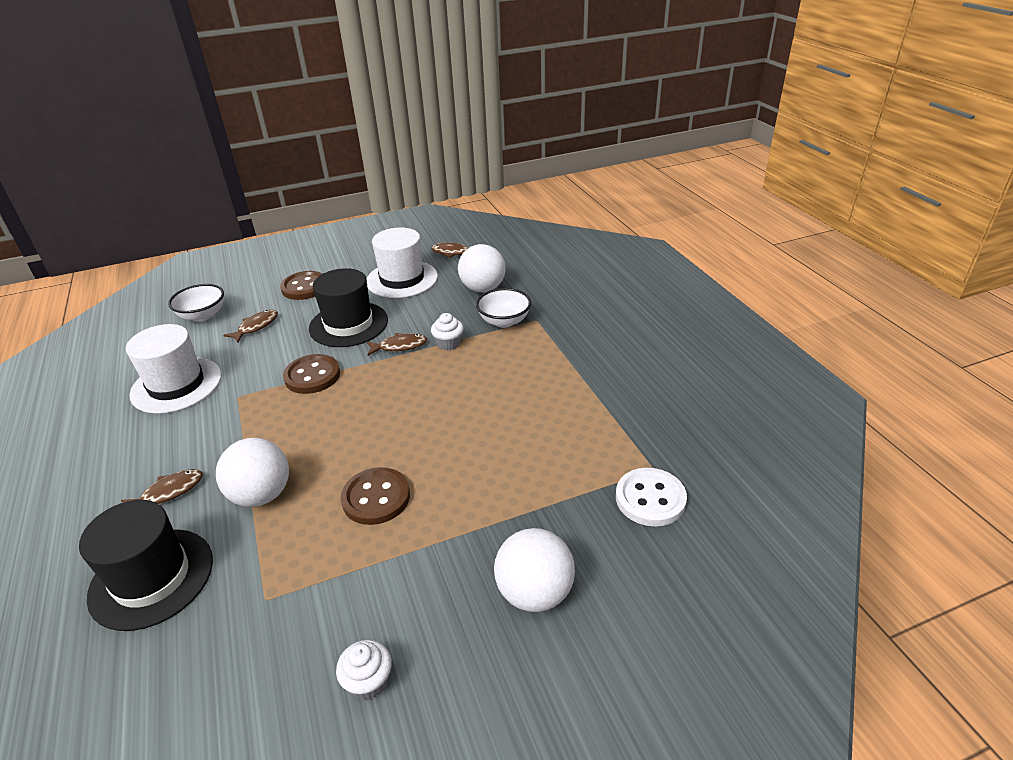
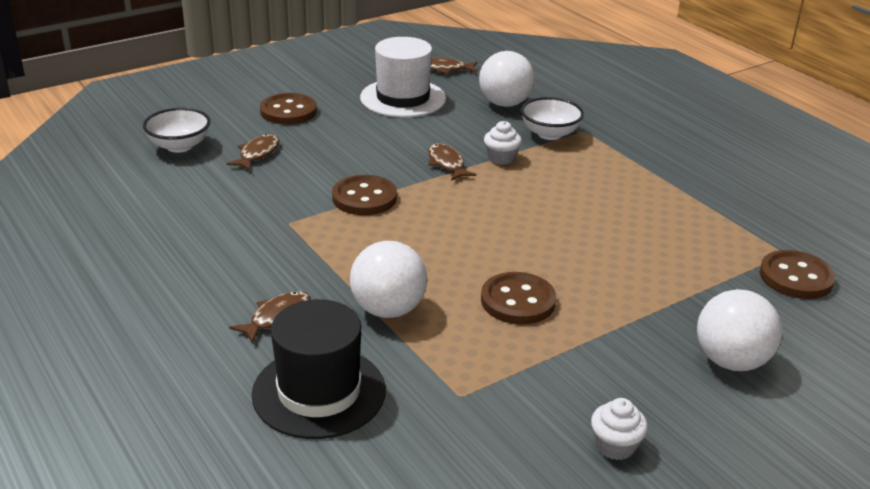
camera: 15 degrees left, 5 degrees down
(176, 385) = (203, 217): white hat -> none
(348, 324) = (371, 146): black hat -> none
(399, 346) = (447, 164): brown fish -> brown fish turned 90 degrees counterclockwise
(650, 499) = (796, 277): white button -> brown button

